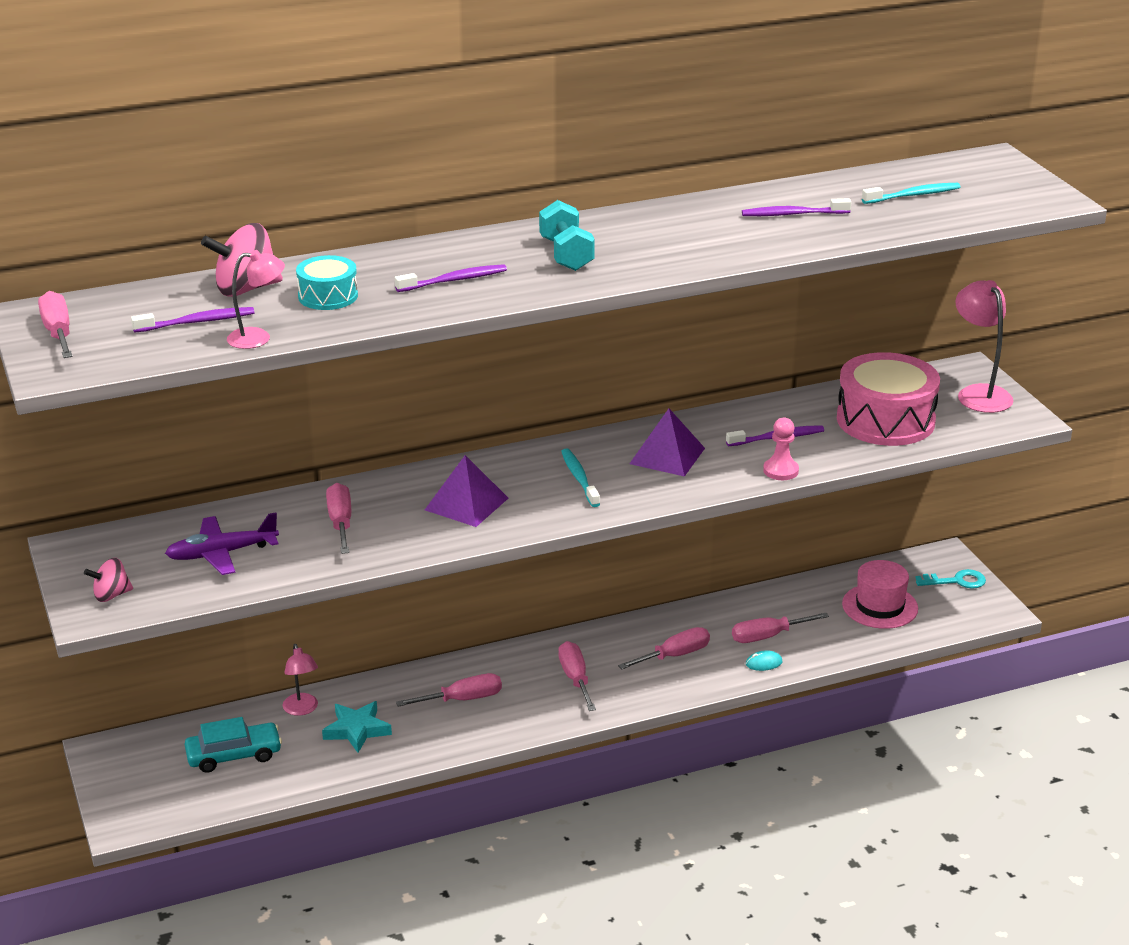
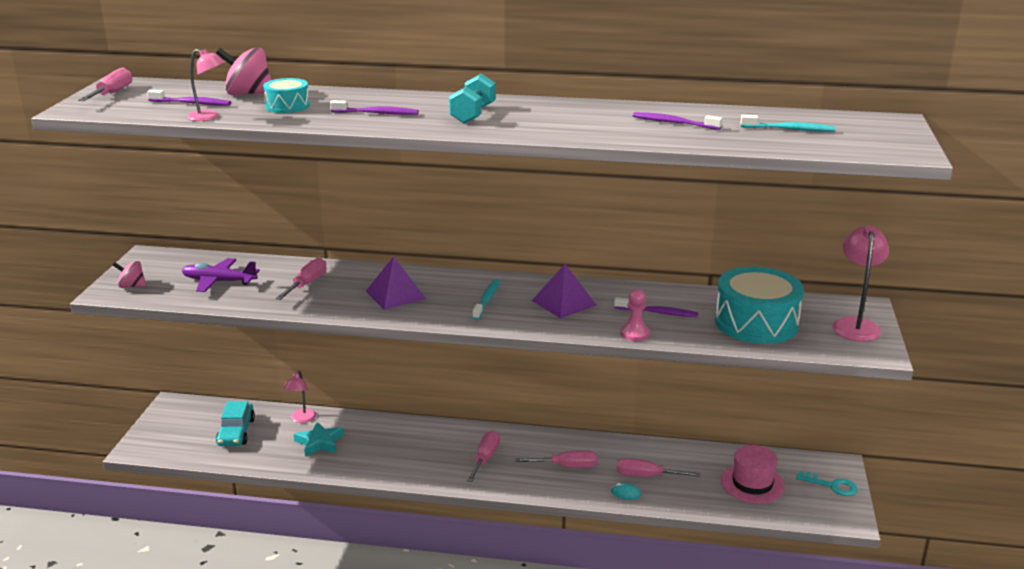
camera: 30 degrees right, 5 degrees down
(234, 755) = (236, 432): turquoise car -> turquoise car turned 75 degrees clockwise
(463, 699) = (401, 446): pink screwdriver -> none
(885, 420) = (756, 323): pink drum -> turquoise drum

